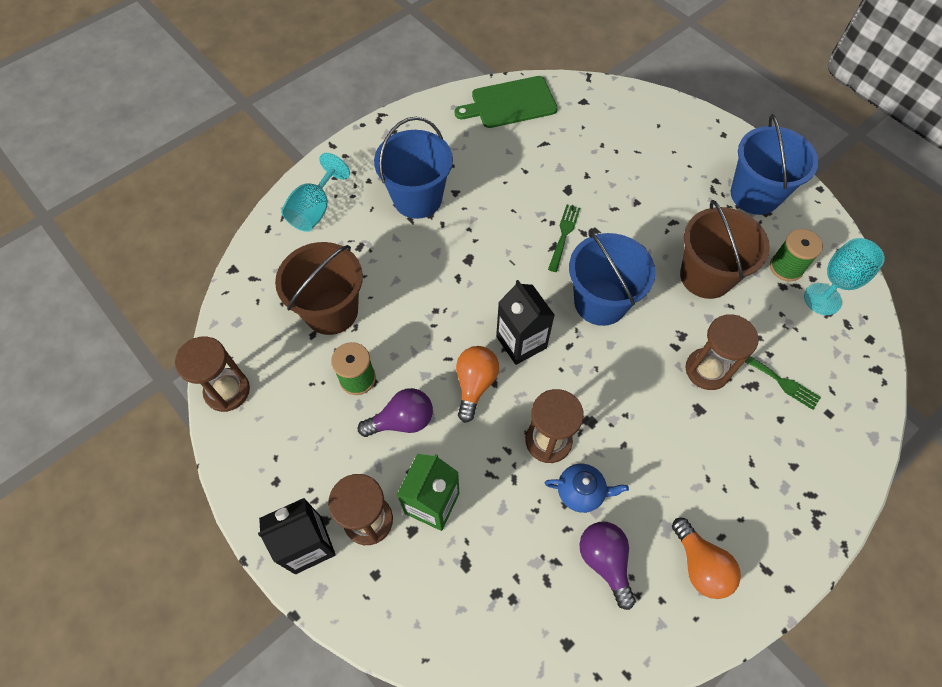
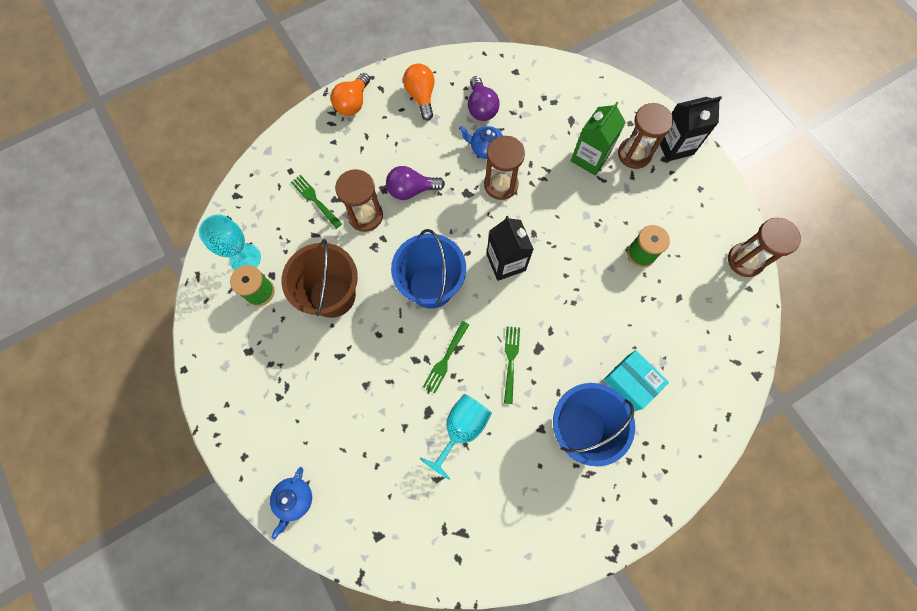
camera: 170 degrees left, 10 degrees up
(315, 210) = (683, 431): turquoise goblet -> turquoise goblet (461, 428)
(331, 311) = (664, 317): brown bucket -> none
(367, 243) = (631, 382): none -> turquoise box
(402, 421) = (607, 215): purple light bulb -> purple light bulb (411, 190)
(475, 384) = (548, 234): orange light bulb -> orange light bulb (353, 103)
(495, 244) = (511, 360): none -> green fork
(510, 103) = (462, 549): green cutting board -> none
(664, 113) = (294, 499): none -> blue teapot
(755, 195) = (249, 373): blue bucket -> none

